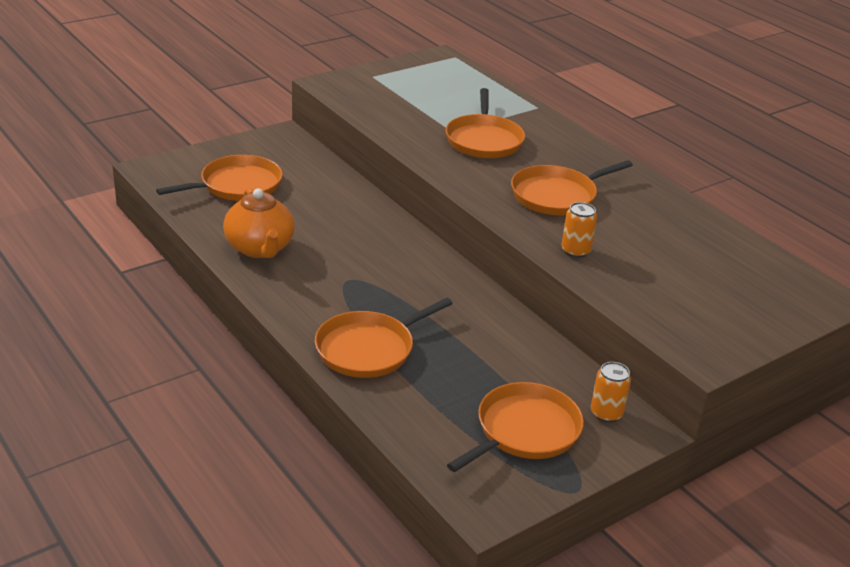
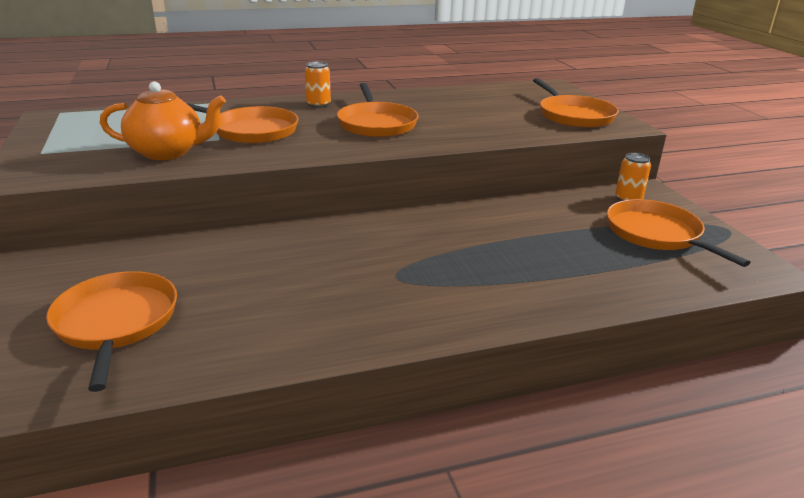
camera: 70 degrees left, 5 degrees down
(260, 248) = (293, 327): orange teapot -> orange teapot (168, 152)
(369, 349) = (530, 286): orange pan -> orange pan (574, 115)
(575, 251) = (470, 134): orange can -> orange can (318, 104)

